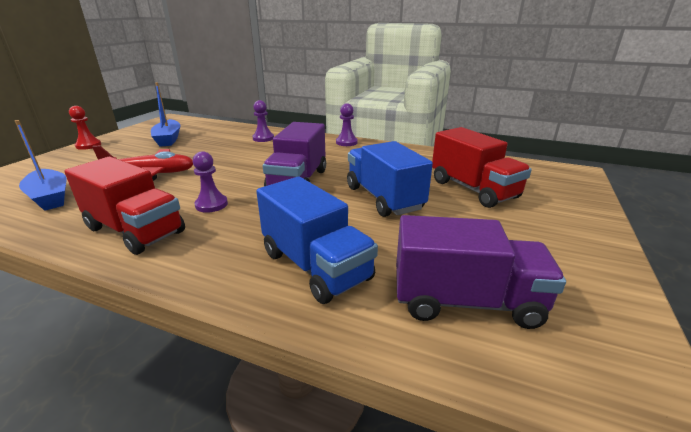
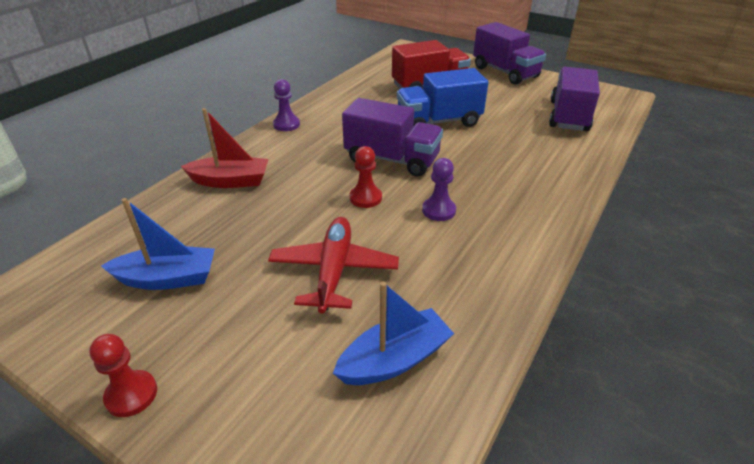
camera: 80 degrees left, 10 degrees up
(135, 230) = (491, 254): red truck -> none
(237, 176) = (365, 198): none -> red pawn
(263, 138) = (230, 181): purple pawn -> red boat
(315, 266) = (541, 158): blue truck -> none
(585, 241) = (505, 72): none -> purple truck

